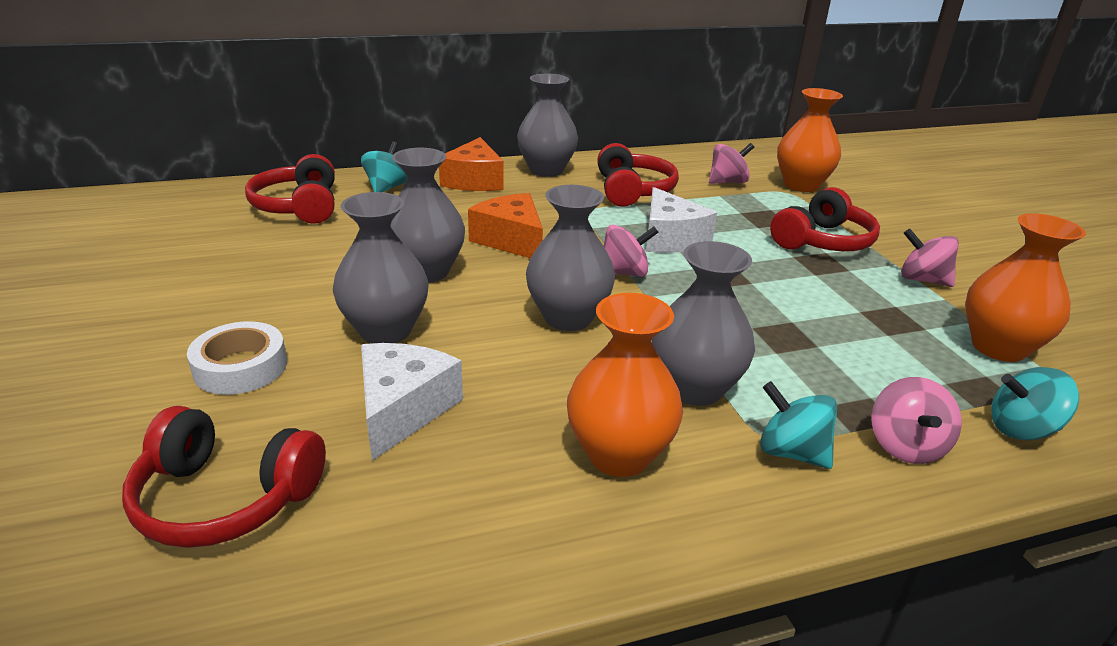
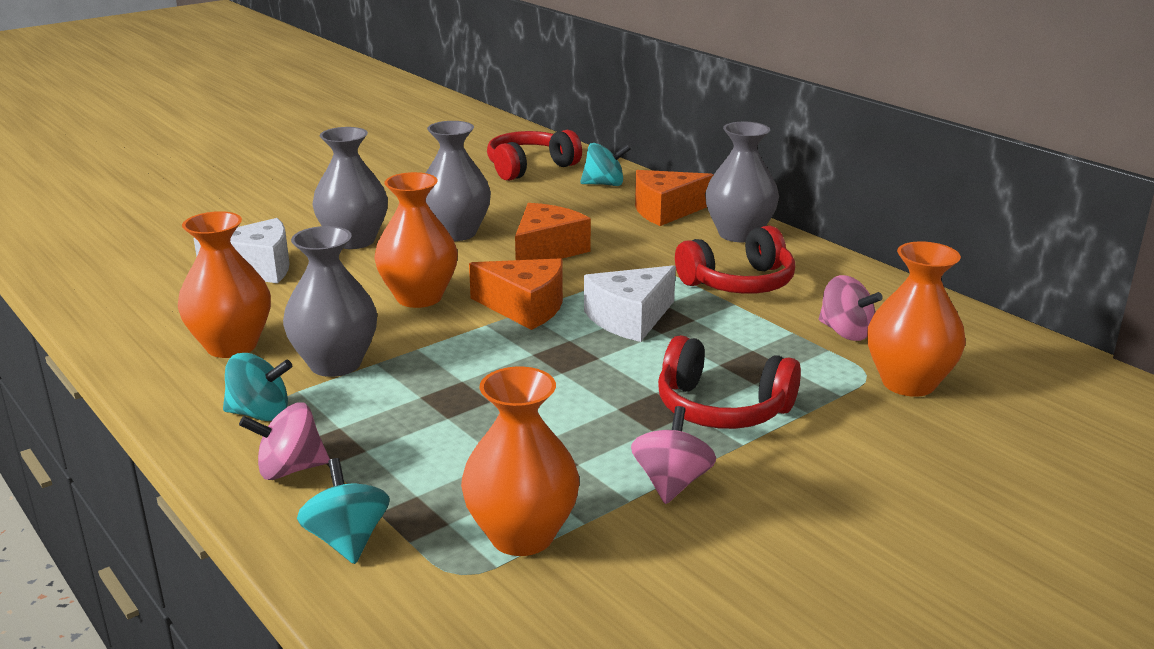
camera: 70 degrees right, 5 degrees down
(225, 498) = (154, 246): red headphones -> none
(240, 367) = (283, 214): white tape -> none
(568, 318) = (419, 297): grey vase -> orange vase
(624, 273) = (525, 307): pink spinning top -> orange cheese
(791, 452) = (260, 414): turquoise spinning top -> turquoise spinning top turned 75 degrees clockwise

